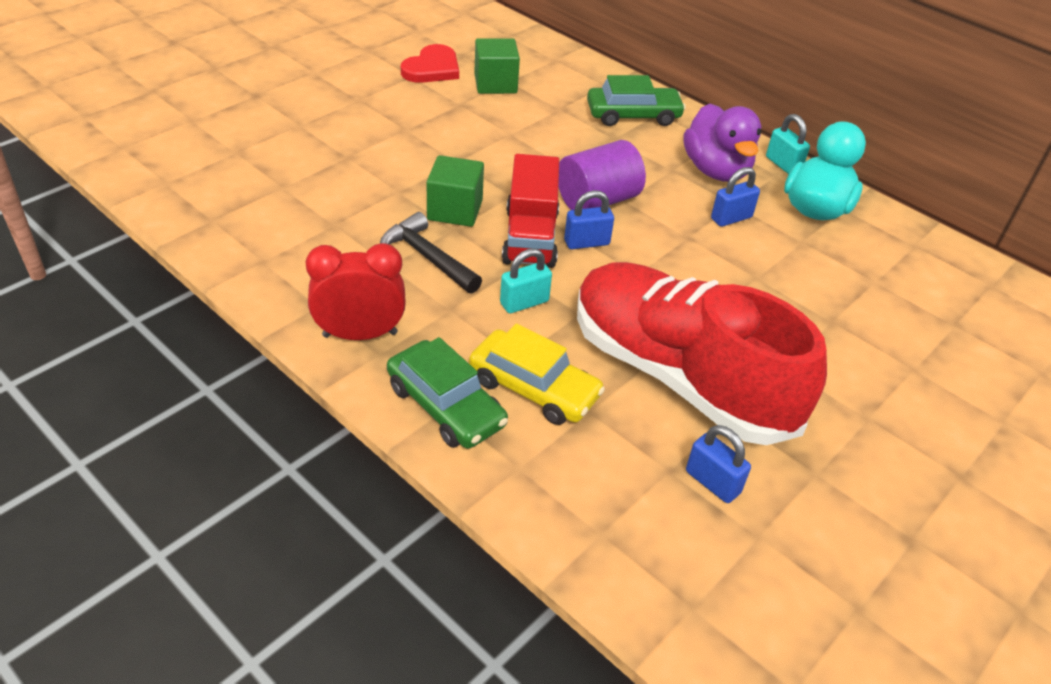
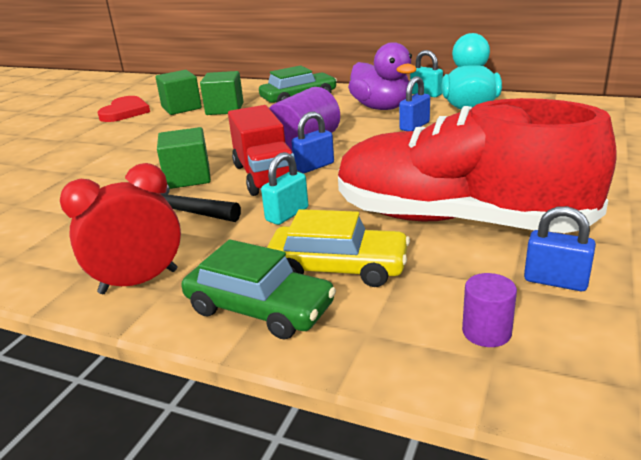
camera: 15 degrees left, 15 degrees down
(541, 105) = (224, 109): none -> green cube
(614, 507) = (486, 332): none -> purple cylinder

